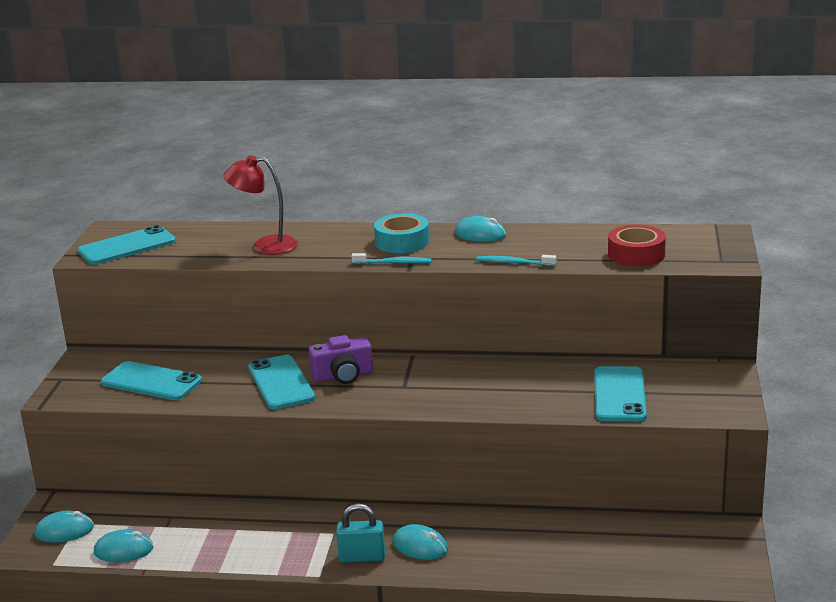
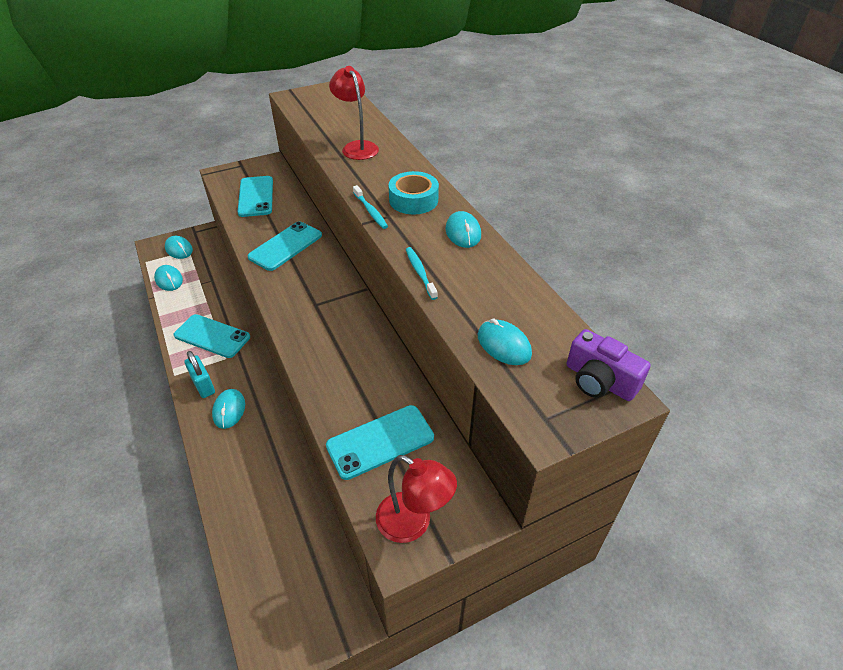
camera: 55 degrees right, 20 degrees up
(127, 246) = (316, 102): turquoise phone -> turquoise phone (212, 336)
(343, 376) = (312, 269): purple camera -> purple camera (599, 381)
(636, 254) = (504, 345): red tape -> turquoise mouse
(714, 401) = (413, 523): none -> red lamp

